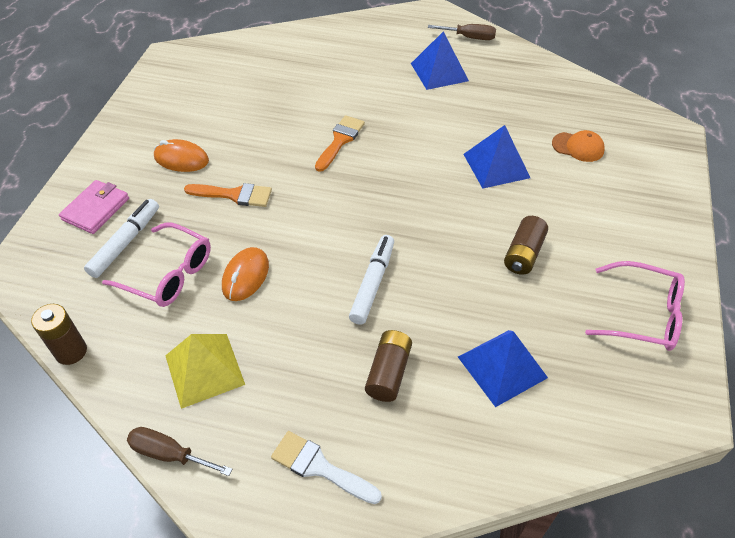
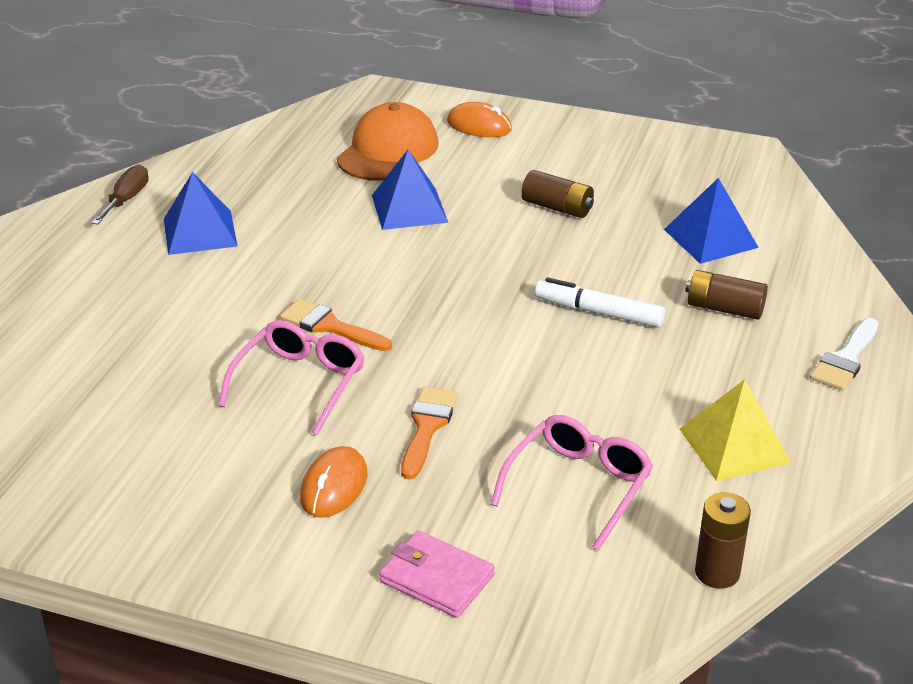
camera: 85 degrees left, 15 degrees down
(125, 243) = (515, 536): white marker -> none
(169, 454) = (852, 468): brown screwdriver -> none
(246, 276) = (584, 414): orange mouse -> orange mouse (479, 126)
(578, 147) = (388, 151): orange cap -> orange cap, size x1.87
(642, 315) = (641, 153): pink glasses -> pink glasses (300, 383)

